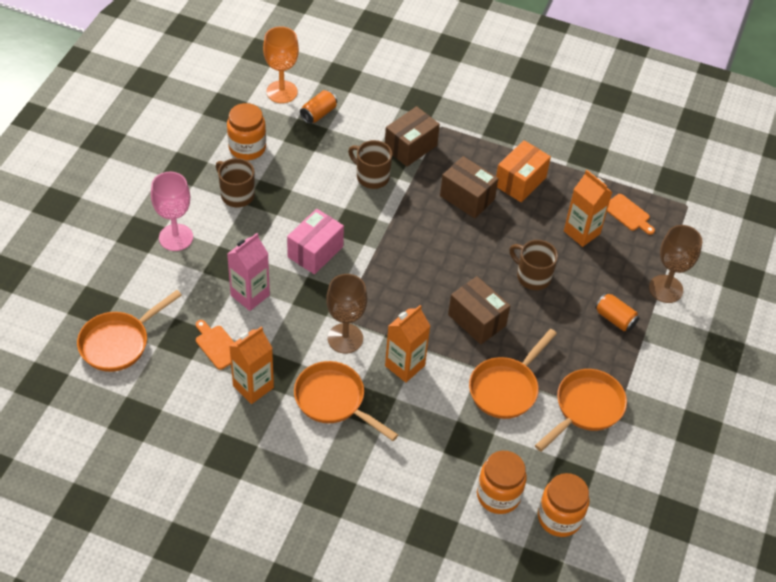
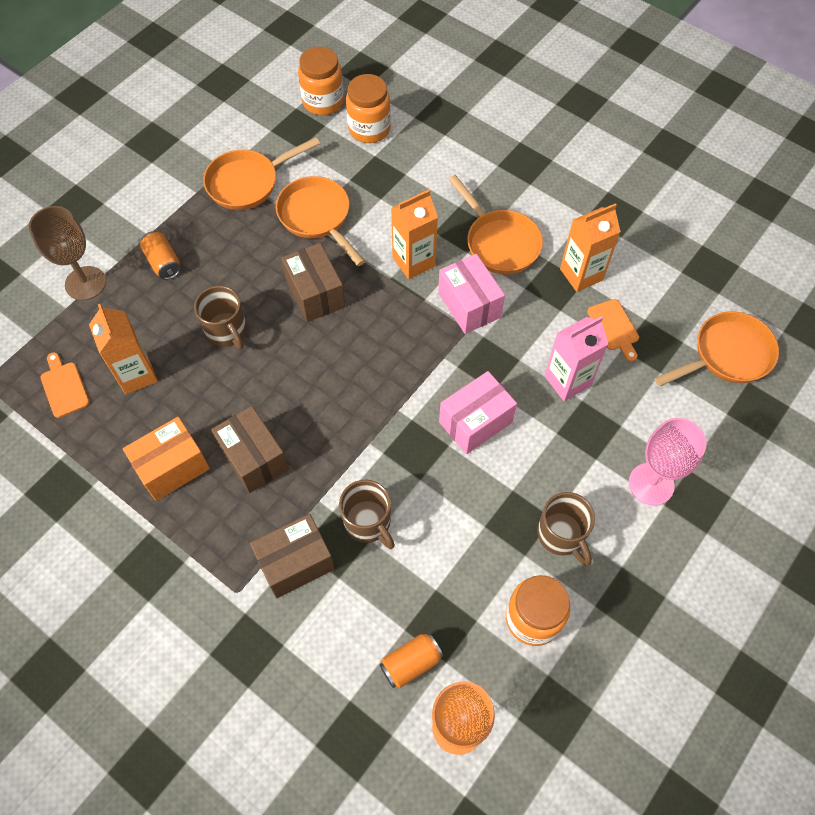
camera: 160 degrees left, 10 degrees up
(345, 338) = (469, 305): brown goblet -> pink box
(506, 388) = (317, 217): orange pan -> orange pan turned 90 degrees counterclockwise

